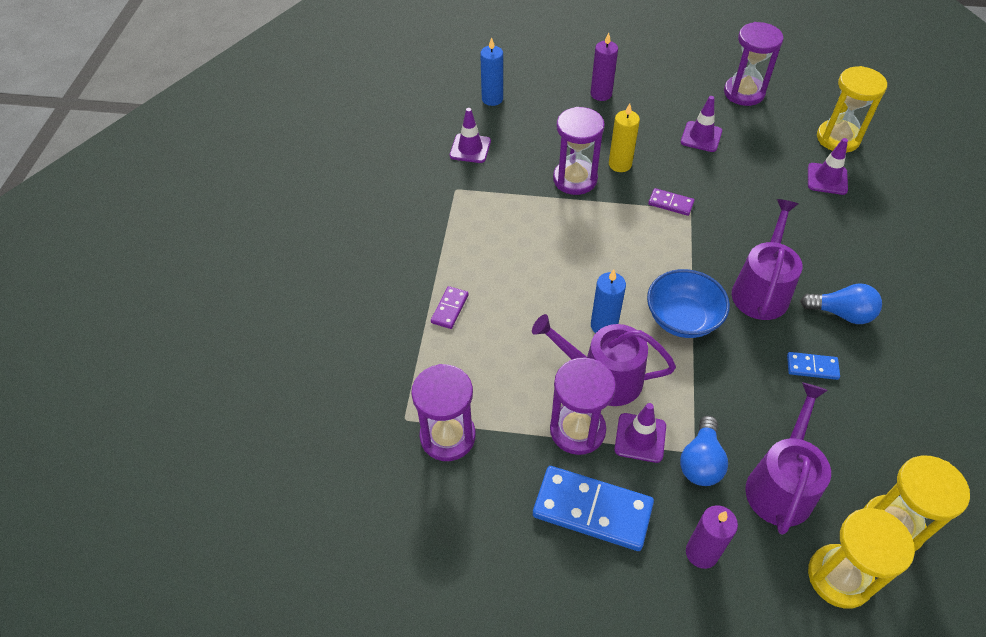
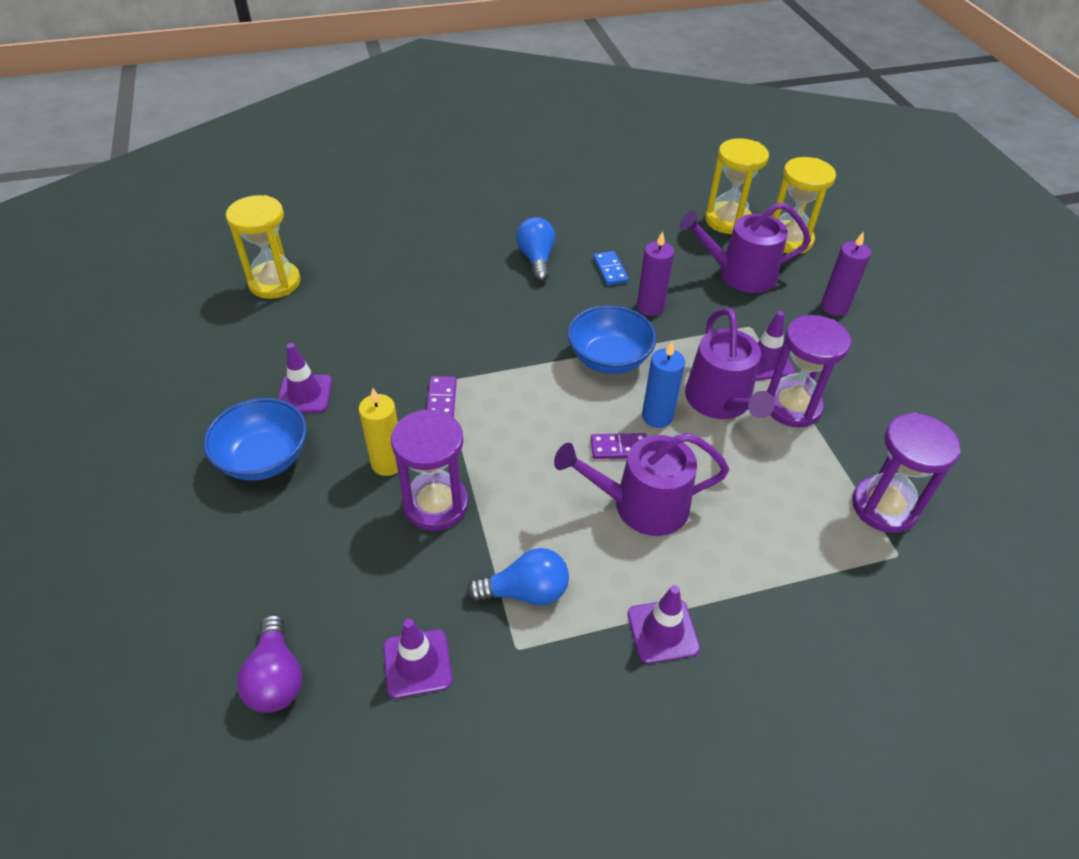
camera: 115 degrees left, 5 degrees down
(450, 309) = (729, 569): purple domino -> purple domino (619, 448)
(492, 99) = (276, 677): blue candle -> purple light bulb
(592, 510) = (858, 376): blue domino -> none
(601, 94) = (232, 523): purple candle -> purple candle (650, 307)
(647, 112) = (264, 458): none -> blue bowl
(701, 461) = (756, 320): blue light bulb -> blue light bulb (525, 591)
(744, 93) = (200, 369): purple hourglass -> none
(761, 290) = (537, 311): purple watering can -> purple watering can (641, 505)
(827, 179) = (349, 284): purple traffic cone -> purple traffic cone (662, 631)

